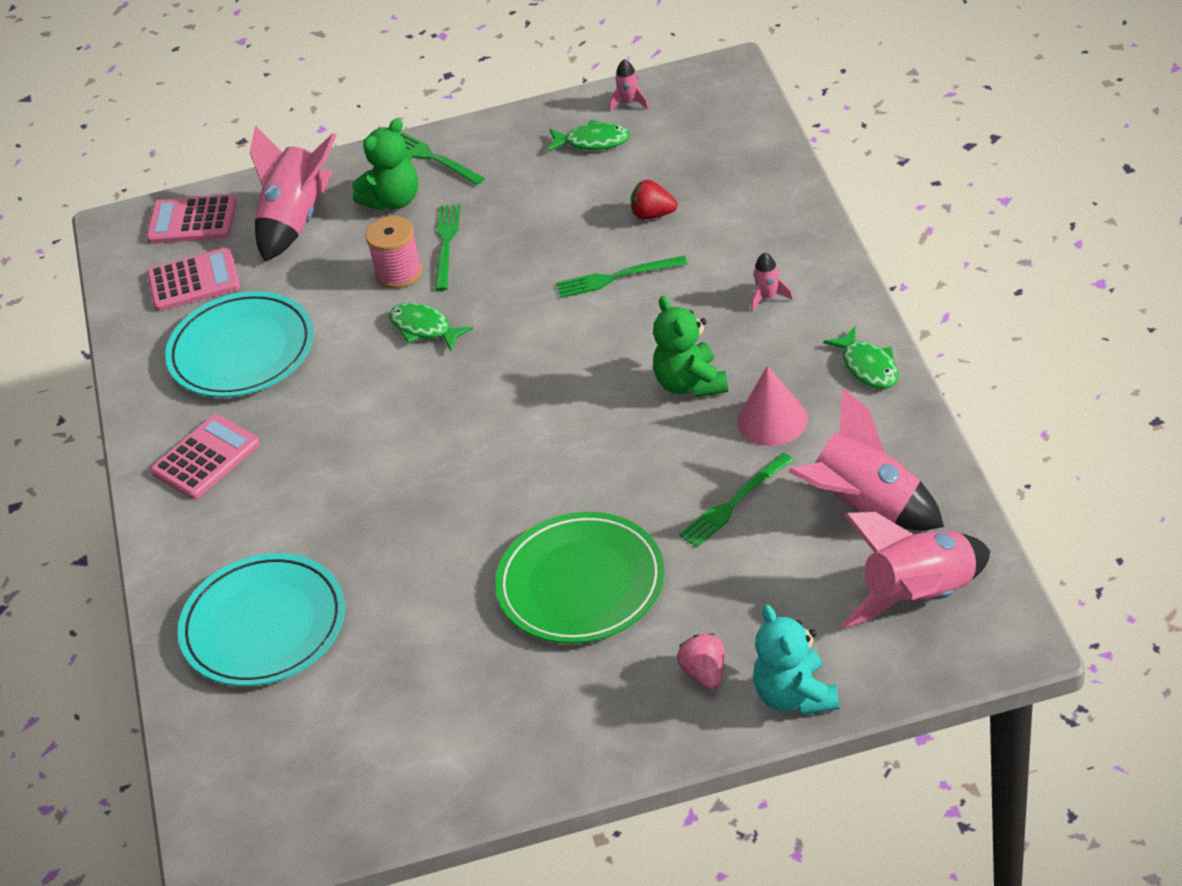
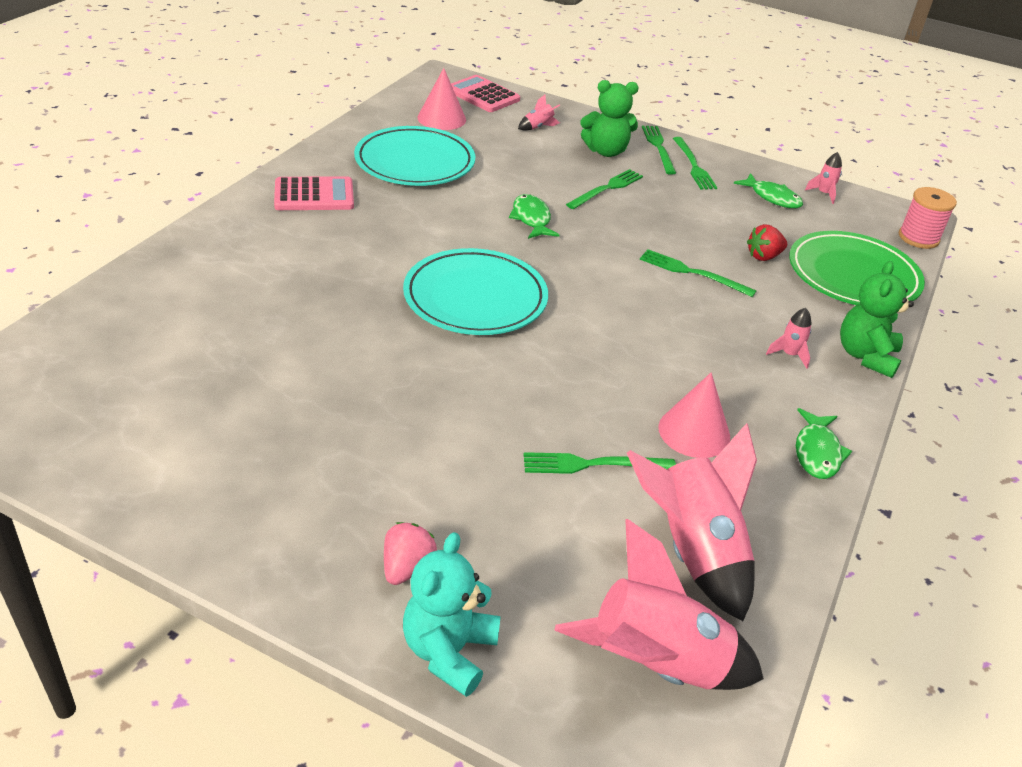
camera: 30 degrees right, 5 degrees down
(194, 281) = (441, 118): pink calculator -> pink cone
(264, 625) = (199, 297): turquoise plate -> turquoise plate (475, 298)
(296, 220) = (538, 127): pink rocket -> pink rocket, size x0.42
(399, 273) = (558, 184): pink spool -> pink spool (918, 238)
(488, 156) = (693, 165): none -> green fork
(581, 584) = (412, 429): green plate -> green plate (853, 275)
(653, 214) = (763, 256): red strawberry -> red strawberry turned 75 degrees counterclockwise
(690, 384) = (662, 366): green teddy bear -> green teddy bear (866, 356)

